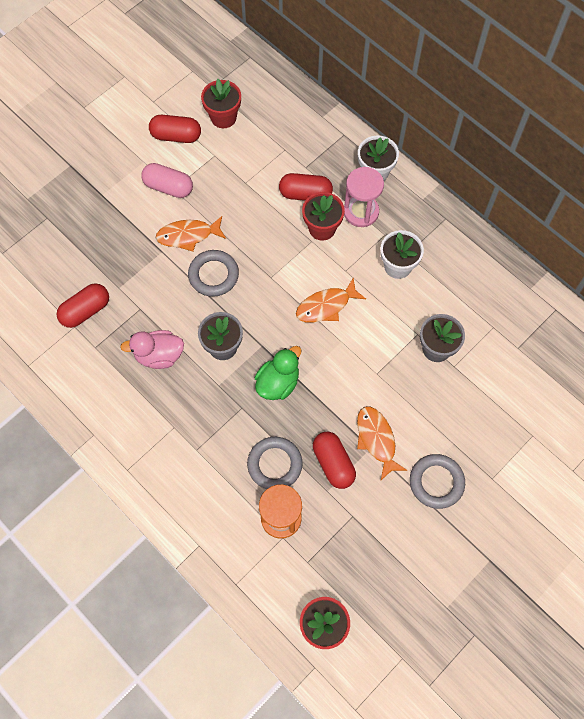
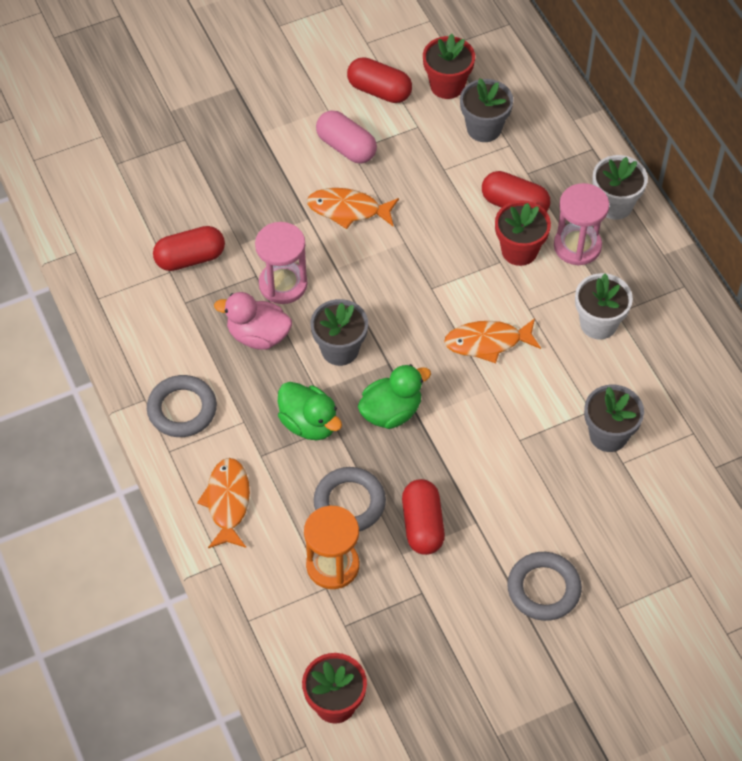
camera: 20 degrees right, 10 degrees down
(162, 309) = (283, 284): none -> pink hourglass
(213, 275) = (361, 264): grey ring -> grey ring (182, 409)
(222, 412) = (309, 423): none -> green duck
(262, 142) = (484, 128): none -> grey flower pot
(376, 440) = (488, 516): orange fish -> orange fish (227, 502)

